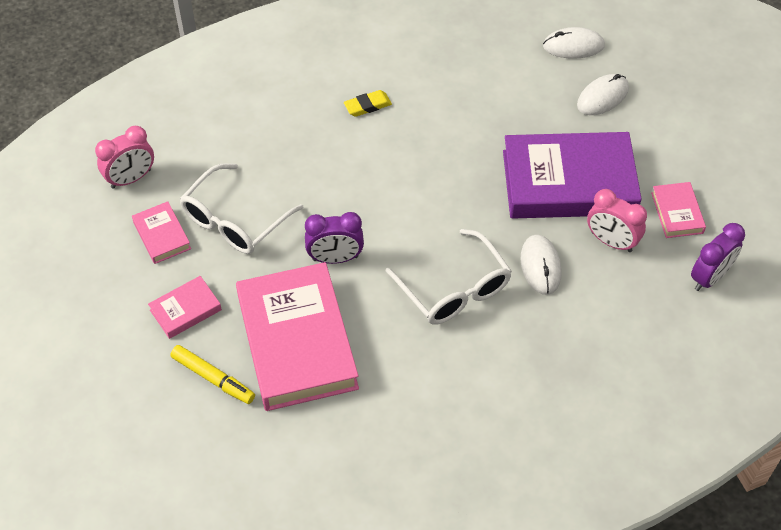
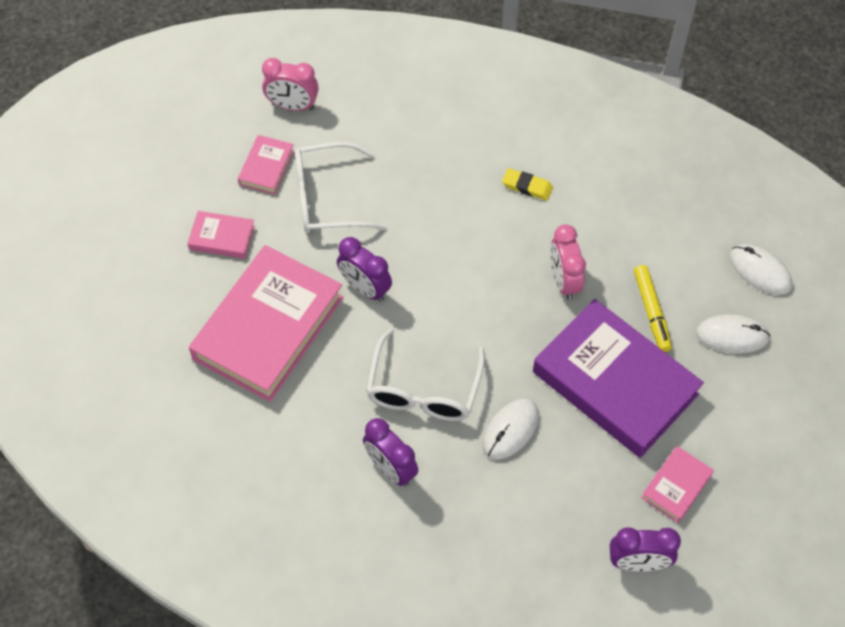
camera: 45 degrees right, 5 degrees up
(213, 378) = (185, 304): yellow marker -> yellow marker (651, 311)
(494, 358) = (391, 468): none -> purple clock
(611, 241) = (591, 461): pink clock -> pink clock (564, 281)

